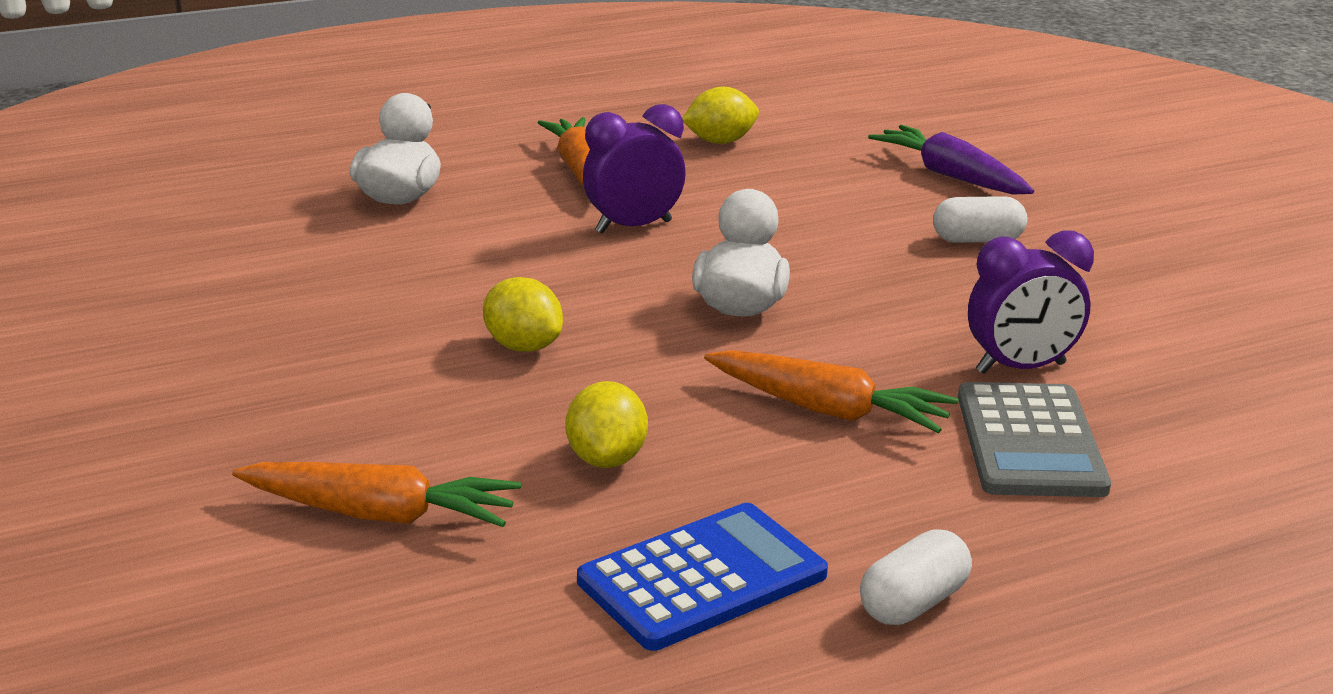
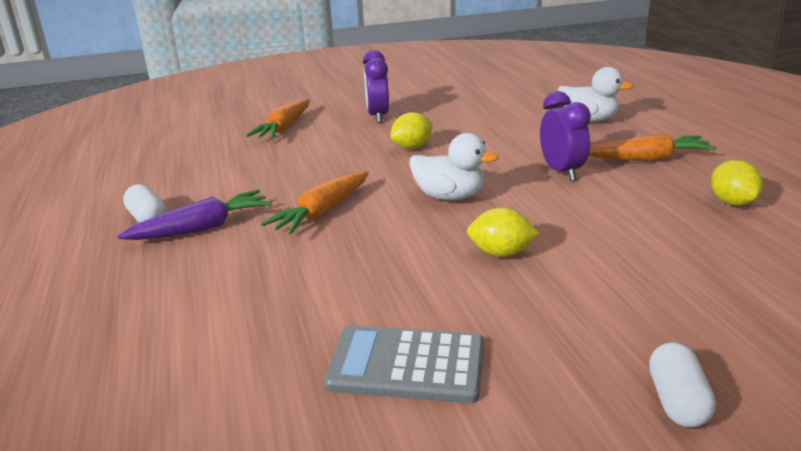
camera: 100 degrees right, 0 degrees up
(606, 459) = (302, 163): yellow lemon -> yellow lemon (501, 253)
(702, 578) = (201, 178): blue calculator -> none
(951, 176) = (707, 296): purple carrot -> purple carrot (202, 228)
(977, 240) = (562, 290): white capsule -> white capsule (677, 401)
(1020, 368) = (347, 278): purple clock -> purple clock (378, 116)
(1029, 442) = (258, 267): grey calculator -> grey calculator (406, 365)

